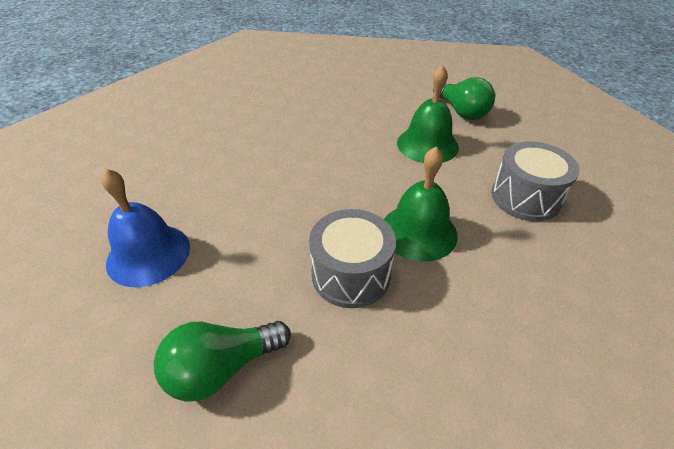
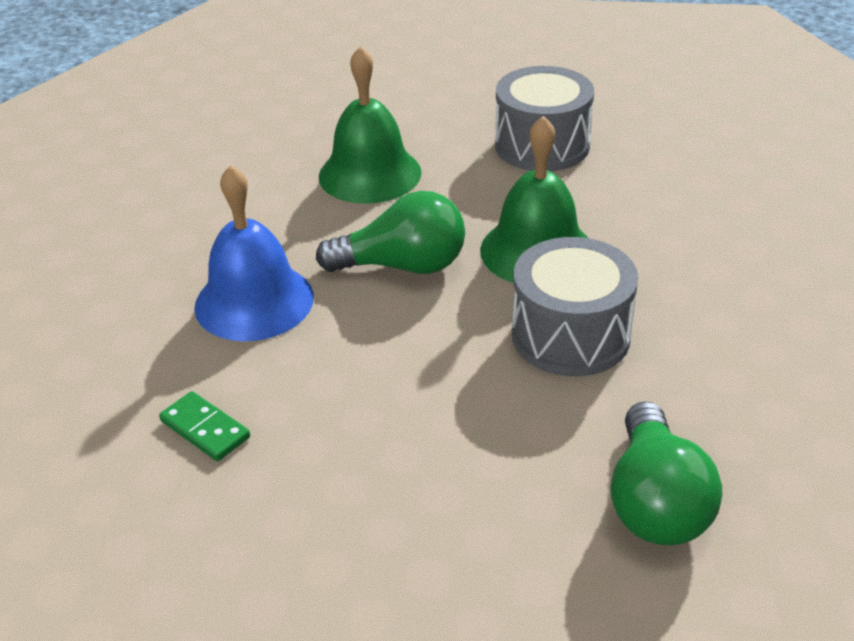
camera: 60 degrees left, 5 degrees down
(148, 254) = (377, 548): blue bell -> blue bell (254, 301)
(206, 170) = (205, 429): none -> green domino
(461, 111) = (324, 114): green light bulb -> green light bulb (403, 266)

